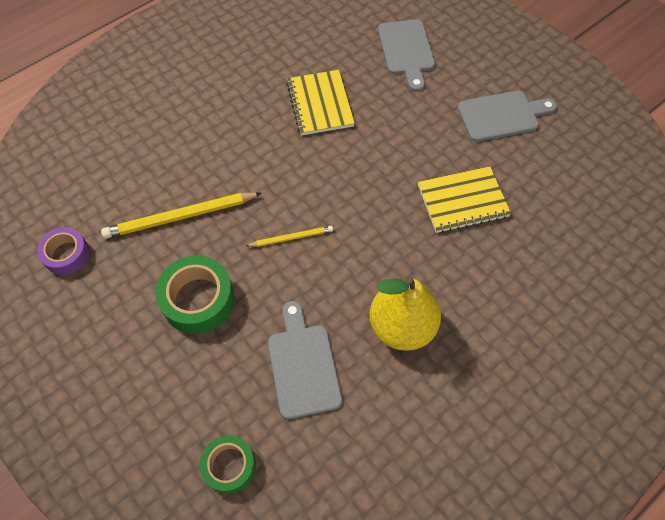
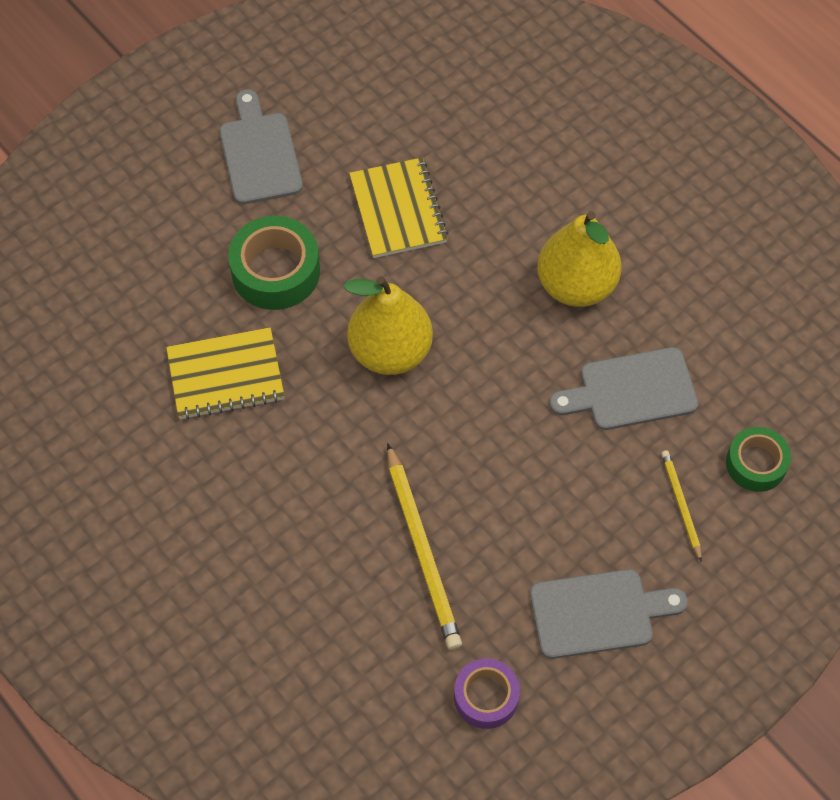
camera: 90 degrees left, 0 degrees up
(198, 300) = (550, 515): green tape -> green tape (275, 271)
(291, 238) = (455, 407): yellow pencil -> yellow pencil (680, 504)
(339, 197) = (390, 351): none -> yellow pear
(406, 51) = (128, 260): grey cutting board -> grey cutting board (598, 613)

